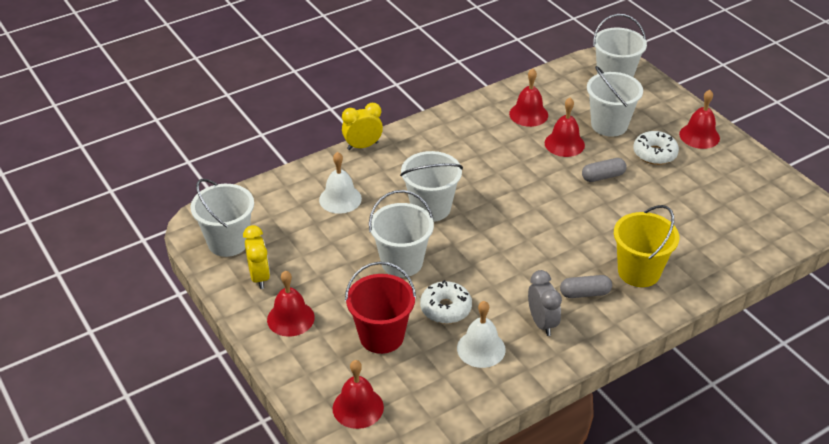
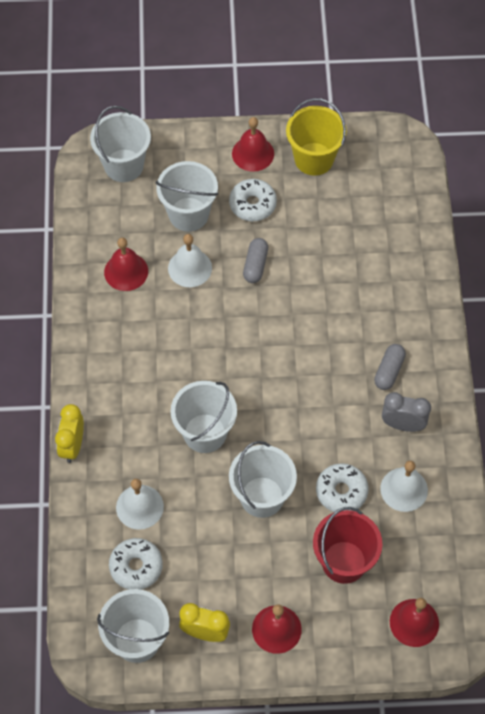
camera: 60 degrees left, 20 degrees up
(289, 217) = (136, 567): none -> white donut
(564, 144) = (190, 268): red bell -> white bell
(639, 272) = (389, 314): yellow bucket -> yellow bucket (314, 159)

